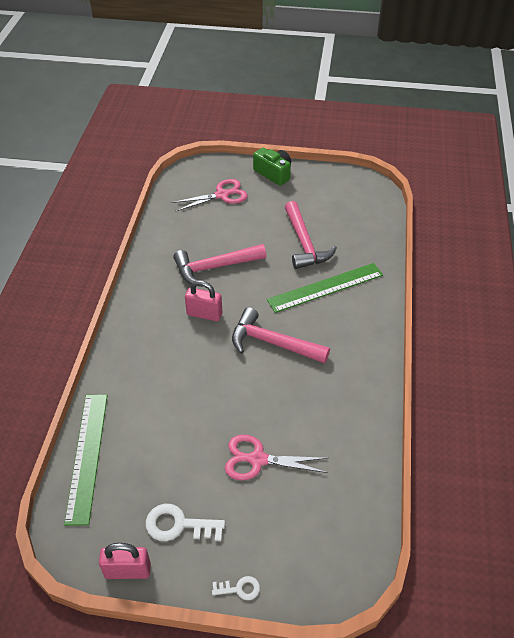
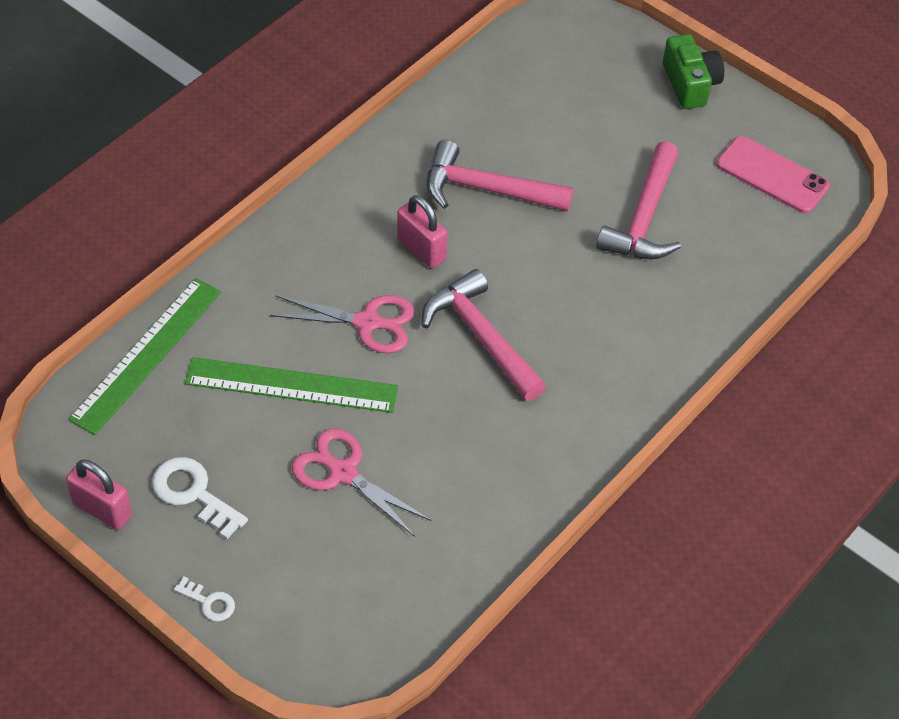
camera: 30 degrees right, 5 degrees up
(222, 195) = (584, 83): pink scissors -> pink scissors (369, 323)
(325, 287) = (619, 298): green ruler -> green ruler (291, 385)
(346, 196) = (772, 175): none -> pink phone

